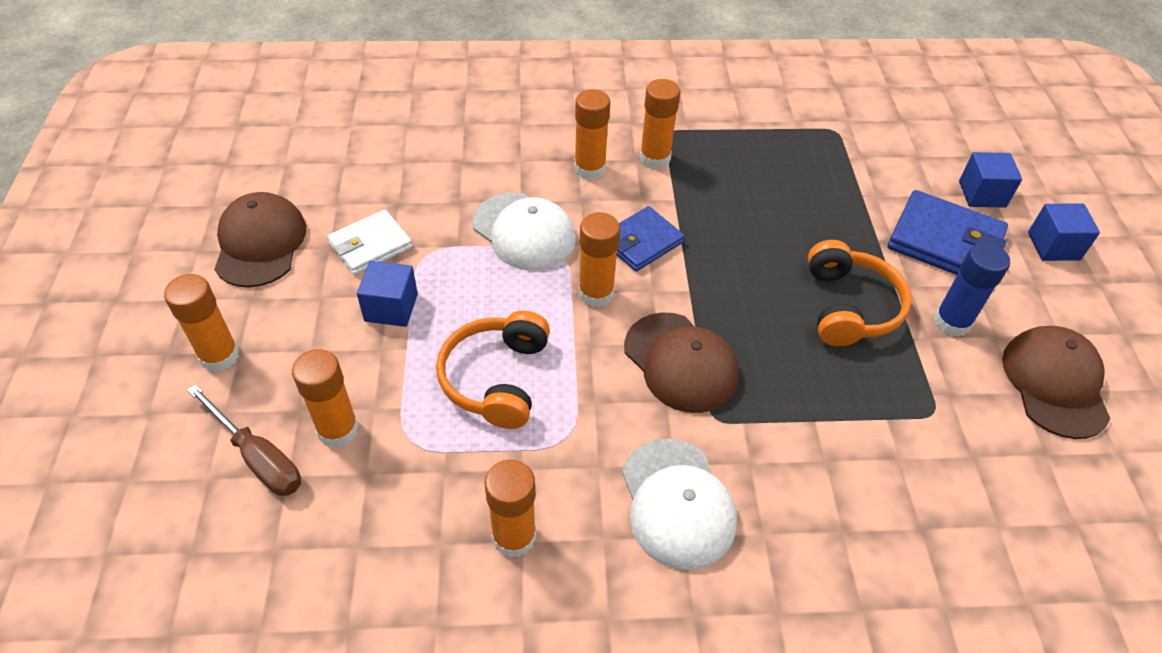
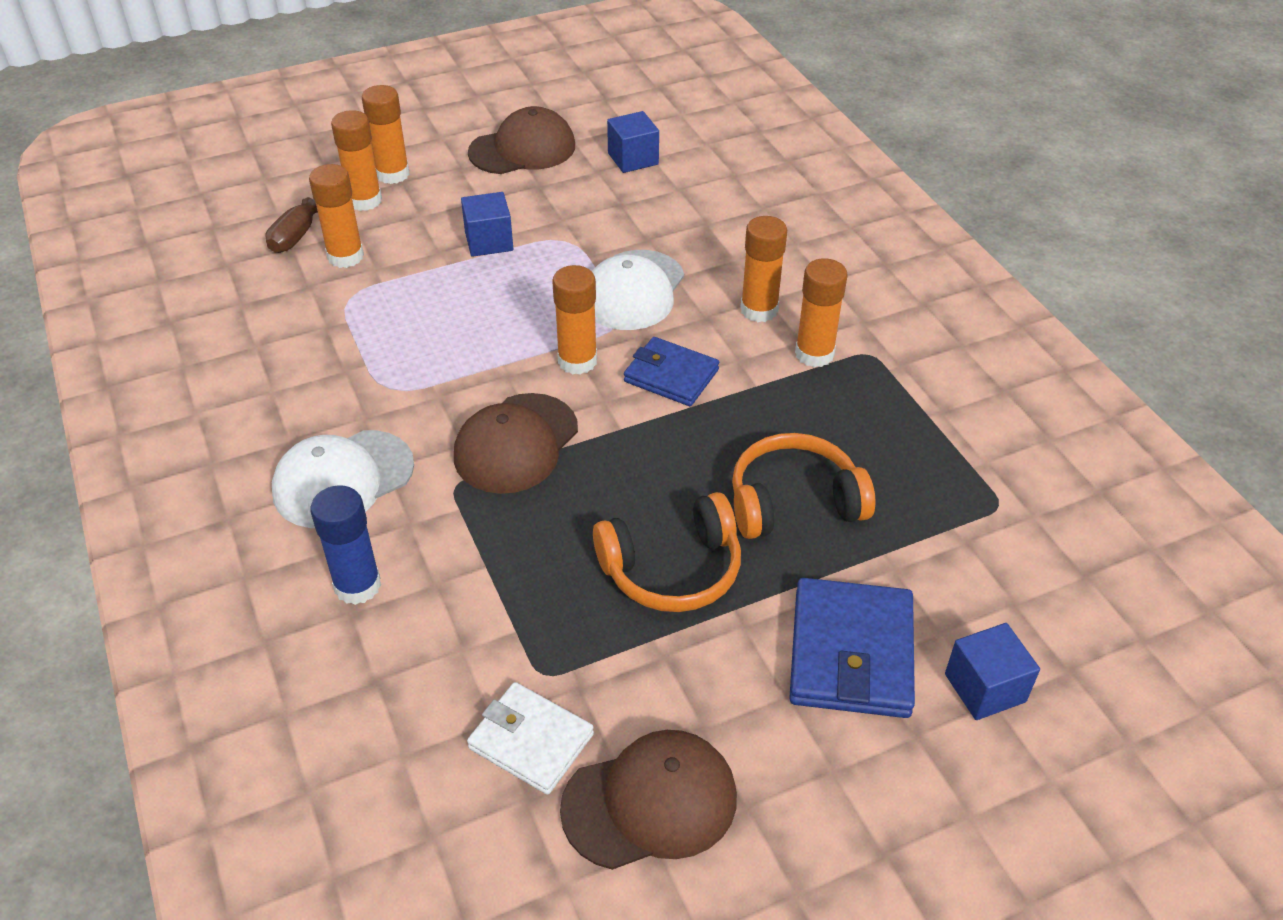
camera: 70 degrees right, 5 degrees down
(371, 246) = (556, 206): white wallet -> white wallet (531, 741)
(496, 378) = (438, 326): orange headphones -> orange headphones (794, 502)
(514, 537) = (274, 384): orange glue stick -> orange glue stick (364, 200)
(952, 322) = (702, 676): blue glue stick -> blue glue stick (357, 585)
(1053, 246) = (928, 788): blue cube -> blue cube (633, 159)

